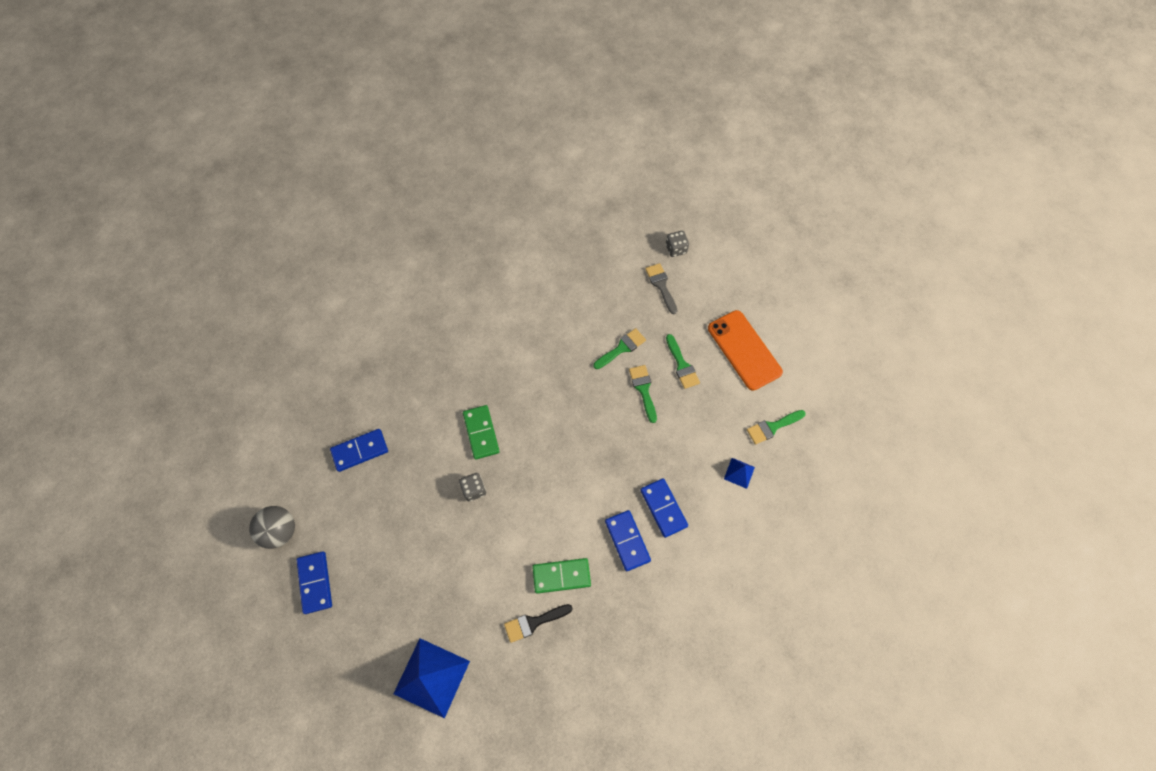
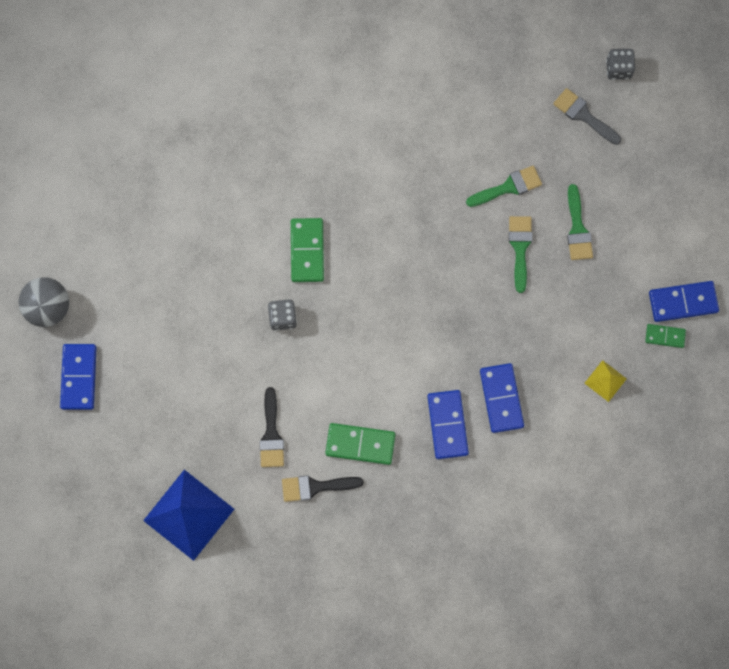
camera: 15 degrees right, 10 degrees up
(360, 451) = (157, 235): blue domino -> blue domino (683, 302)
(486, 587) = (271, 434): none -> black brush
(661, 285) = (583, 115): grey brush -> grey brush turned 45 degrees counterclockwise
(739, 473) = (605, 380): blue pyramid -> yellow pyramid
(744, 350) = (663, 229): orange phone -> none
(772, 427) = (665, 336): green brush -> green domino

